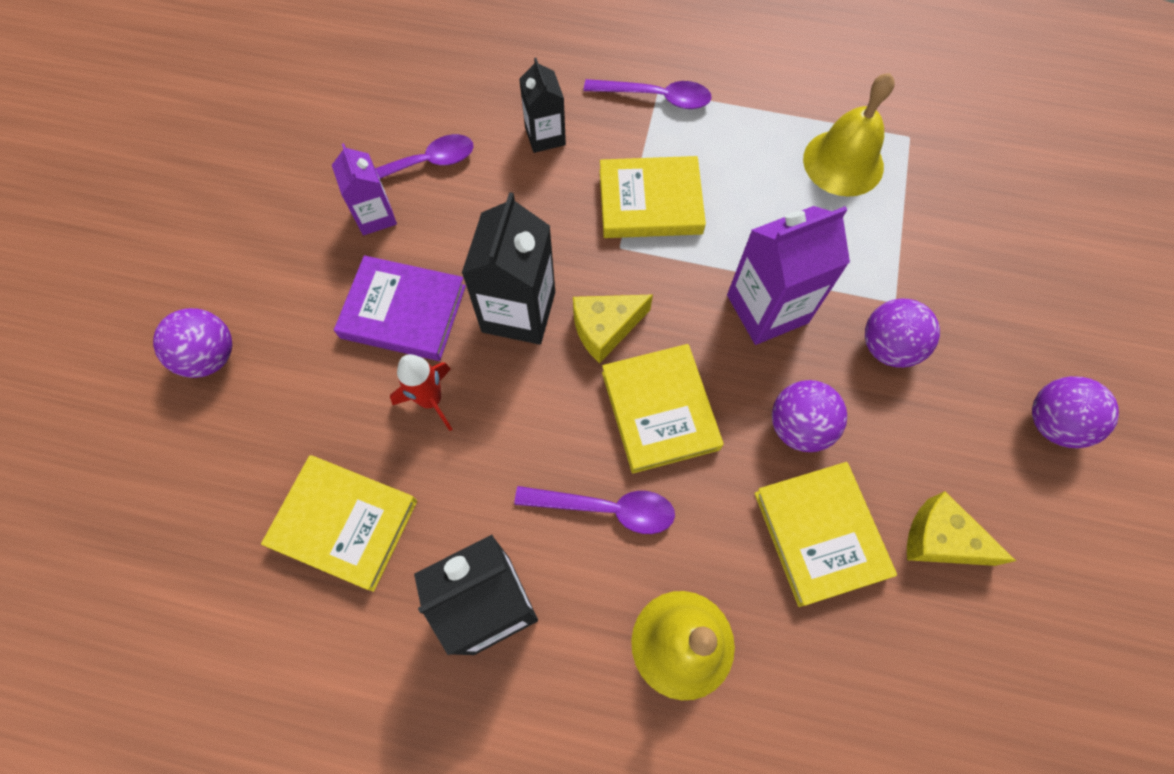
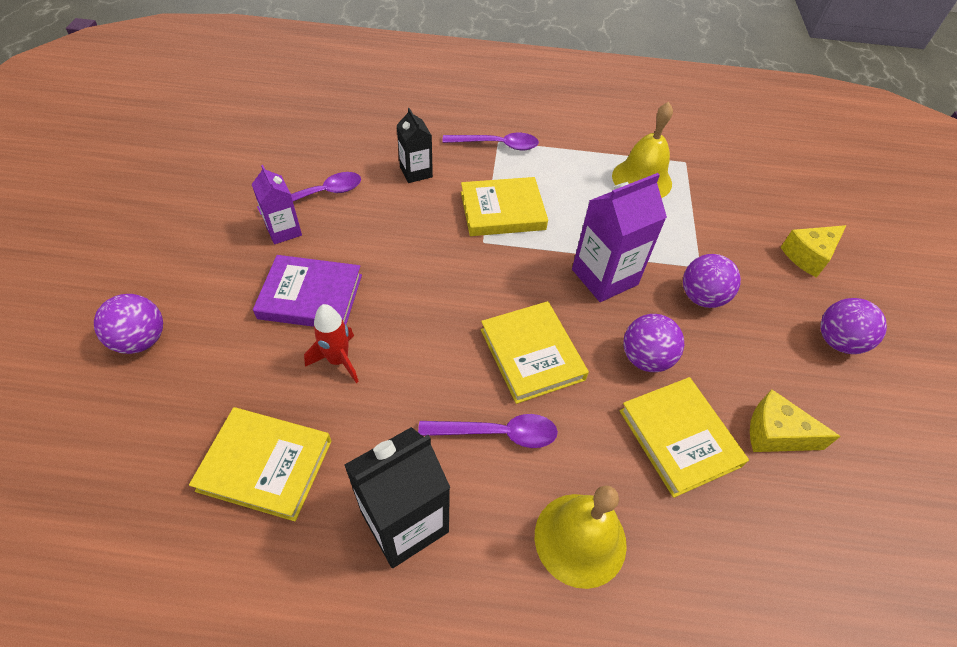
camera: 10 degrees left, 15 degrees down
(518, 311) = (407, 290): black carton -> none
(605, 329) = (479, 299): yellow cheese -> yellow cheese (808, 256)

